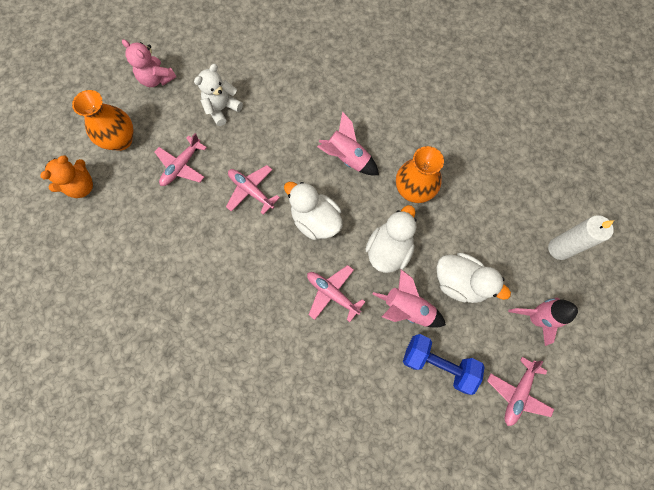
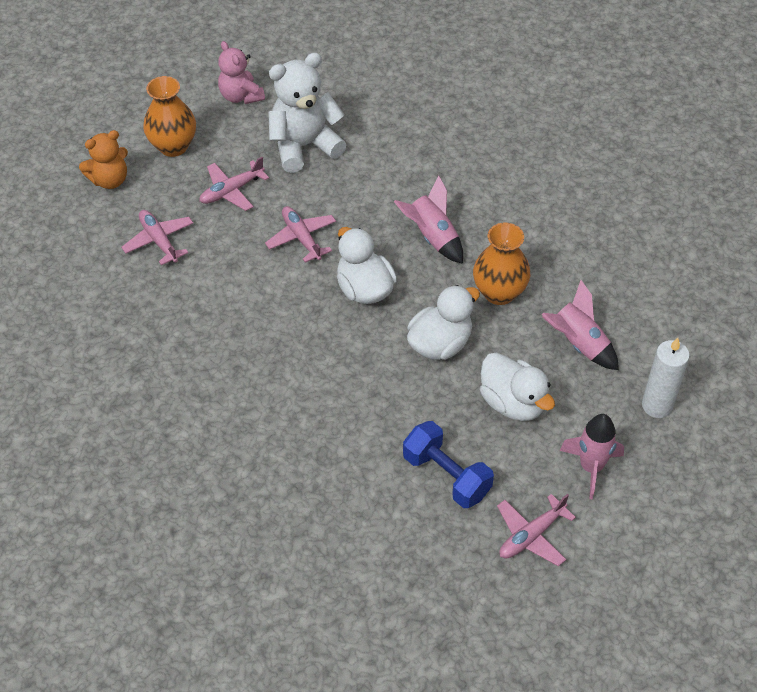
camera: 20 degrees right, 20 degrees down
(222, 109) = (304, 146): white teddy bear -> white teddy bear, size x1.58
(332, 293) = (351, 367): pink plane -> pink plane (159, 241)
(407, 309) = (434, 409): pink rocket -> pink rocket (578, 344)

